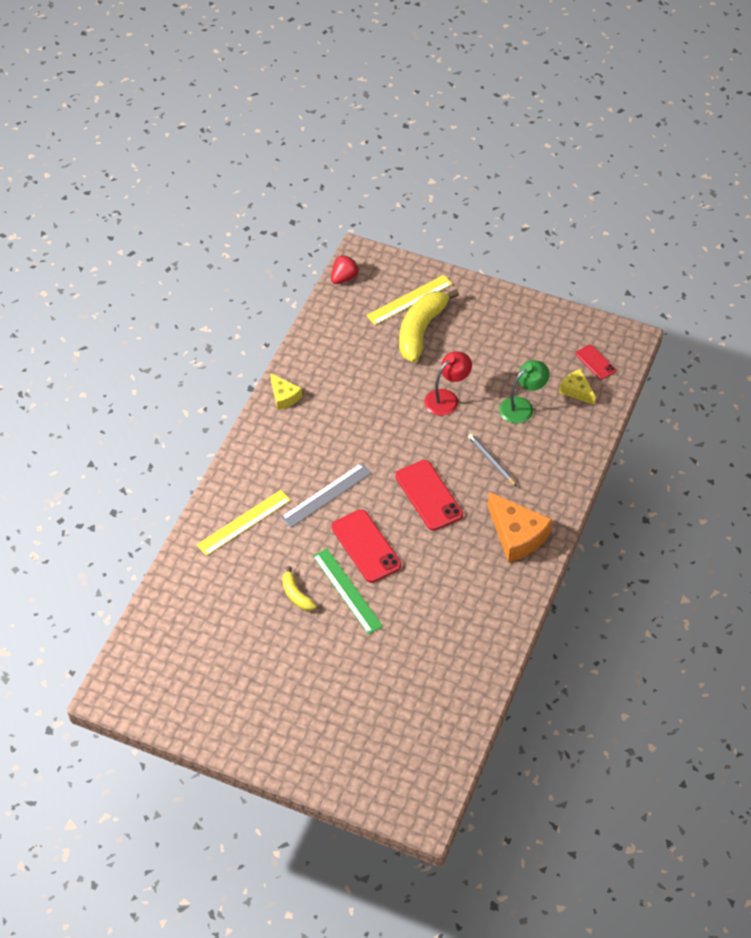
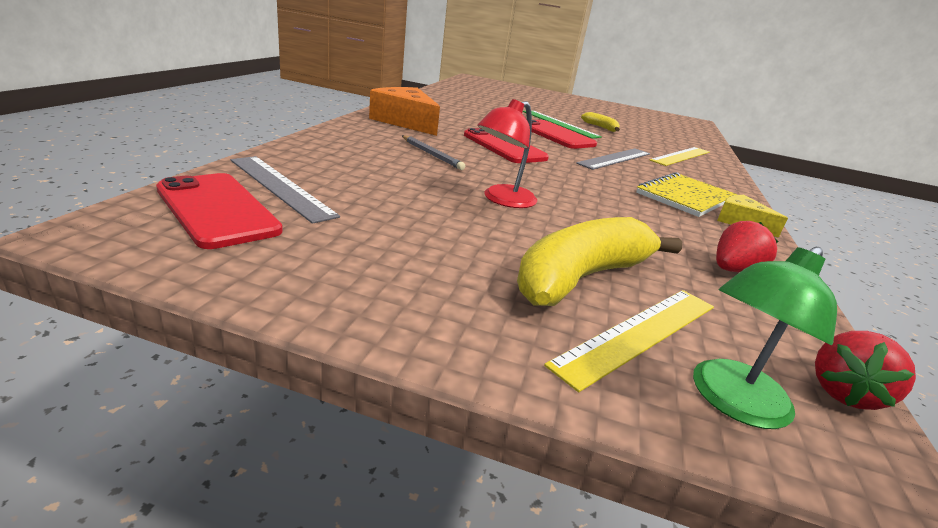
camera: 170 degrees right, 25 degrees down
(303, 428) = (685, 197): none -> yellow notebook
(333, 344) = (733, 270): none -> red strawberry
(421, 330) = (582, 277): yellow banana -> yellow banana turned 150 degrees counterclockwise
(522, 406) = (381, 183): green lamp -> green lamp (732, 402)
(576, 390) = (280, 187): yellow cheese -> grey ruler
(595, 362) = (217, 210): red phone -> red phone, size x1.77

